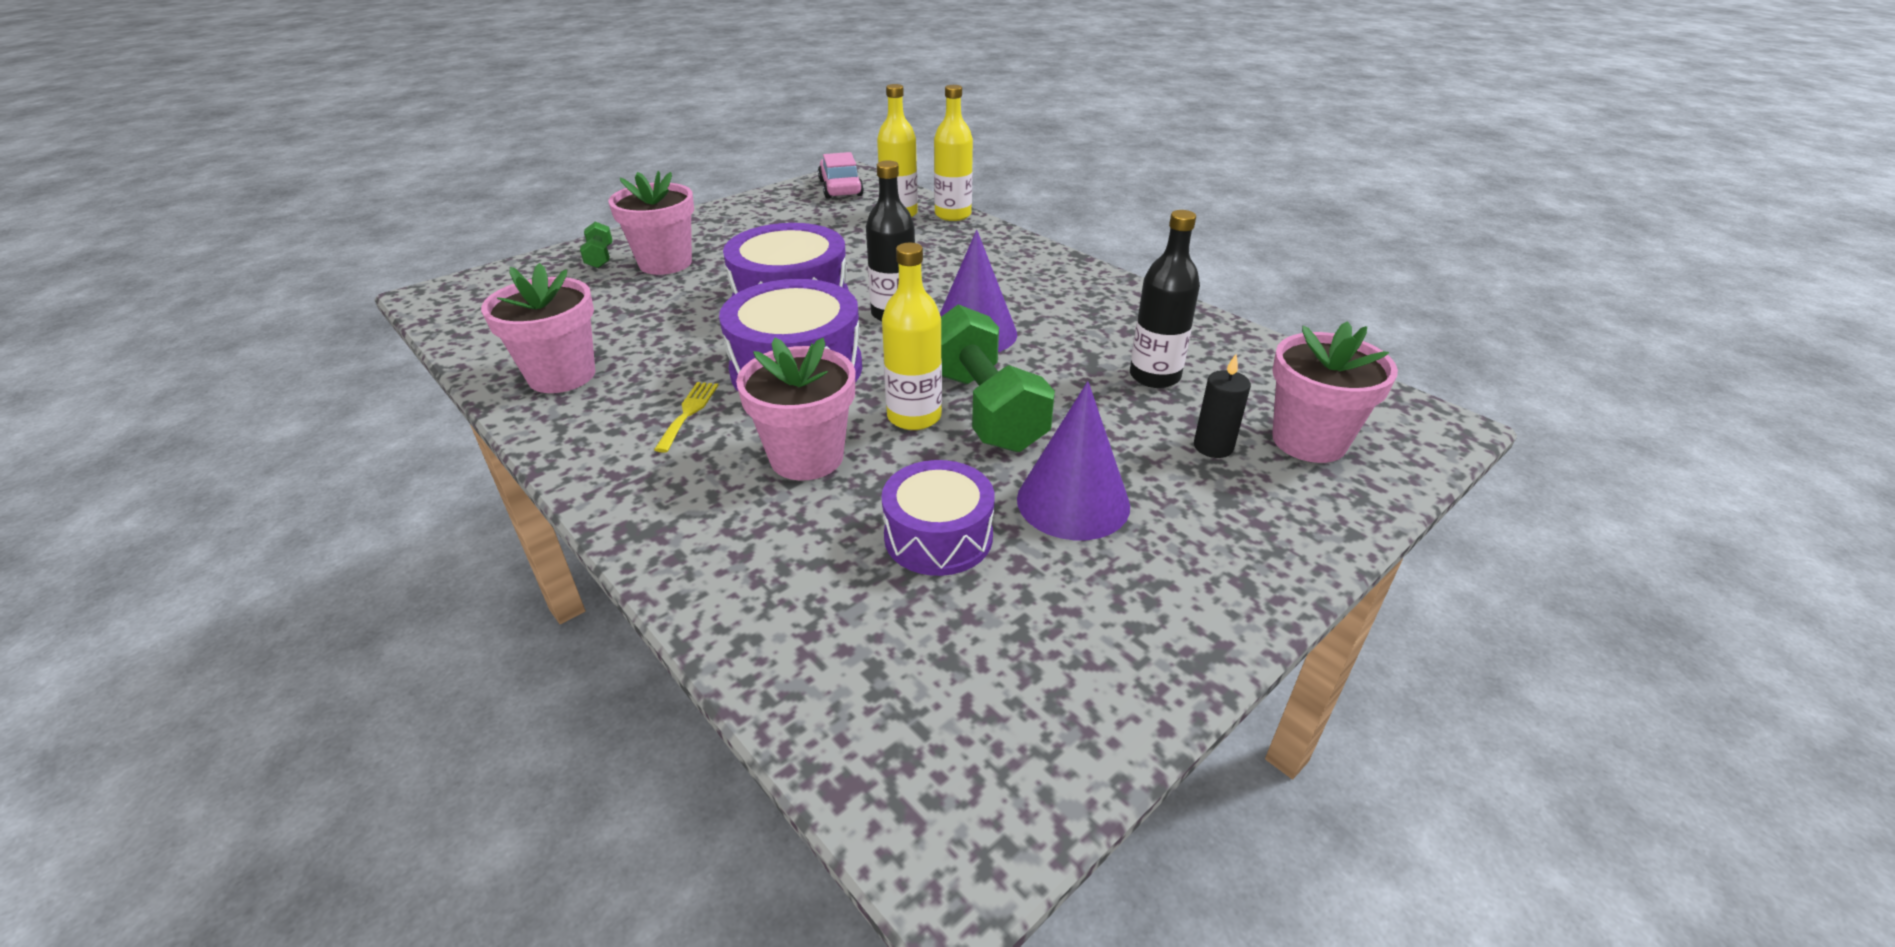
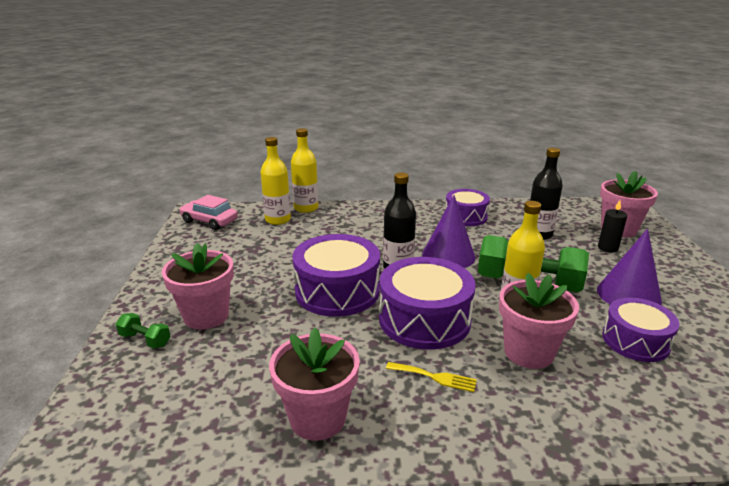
camera: 50 degrees left, 10 degrees down
(688, 413) = (435, 377): yellow fork -> yellow fork turned 150 degrees clockwise
(1111, 308) = (466, 216): none -> purple drum

